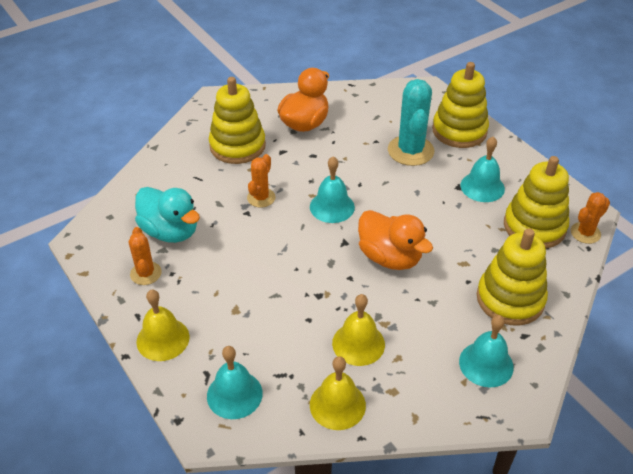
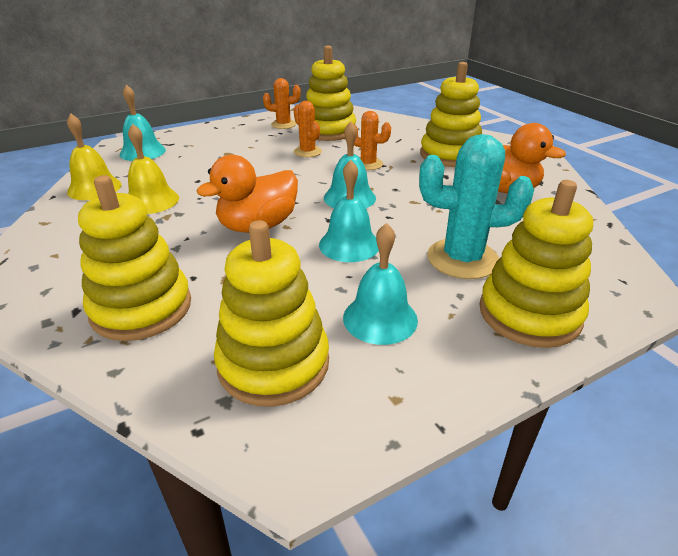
camera: 95 degrees right, 10 degrees down
(163, 339) = (214, 130): yellow bell -> none
(170, 231) = (328, 131): turquoise duck -> yellow stacking toy
(486, 364) = (62, 272): turquoise bell -> turquoise bell (349, 244)
(585, 233) = (236, 436): orange cactus -> orange cactus (307, 152)

